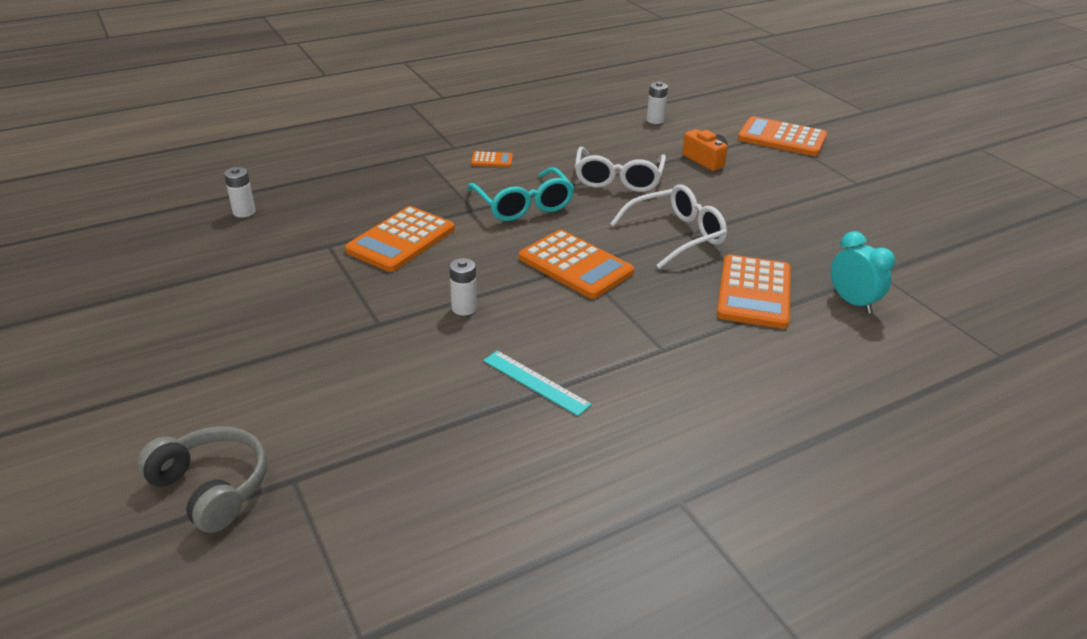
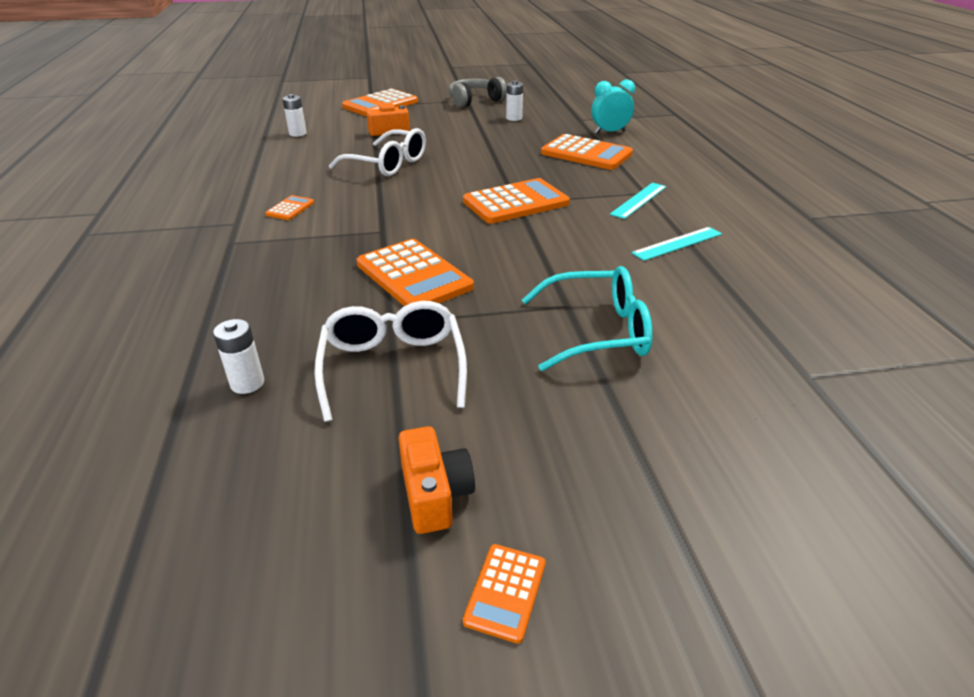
camera: 70 degrees left, 0 degrees up
(62, 341) = (505, 592): none -> orange calculator
(141, 302) = (435, 494): none -> orange camera
(211, 487) = (828, 431): grey headphones -> grey headphones (475, 101)
(464, 308) = (559, 258): white battery -> white battery (514, 118)
(523, 205) = (396, 207): turquoise glasses -> turquoise glasses (596, 331)
(637, 346) = (638, 200): none -> turquoise ruler
(675, 235) = (495, 161): white glasses -> white glasses (393, 368)

